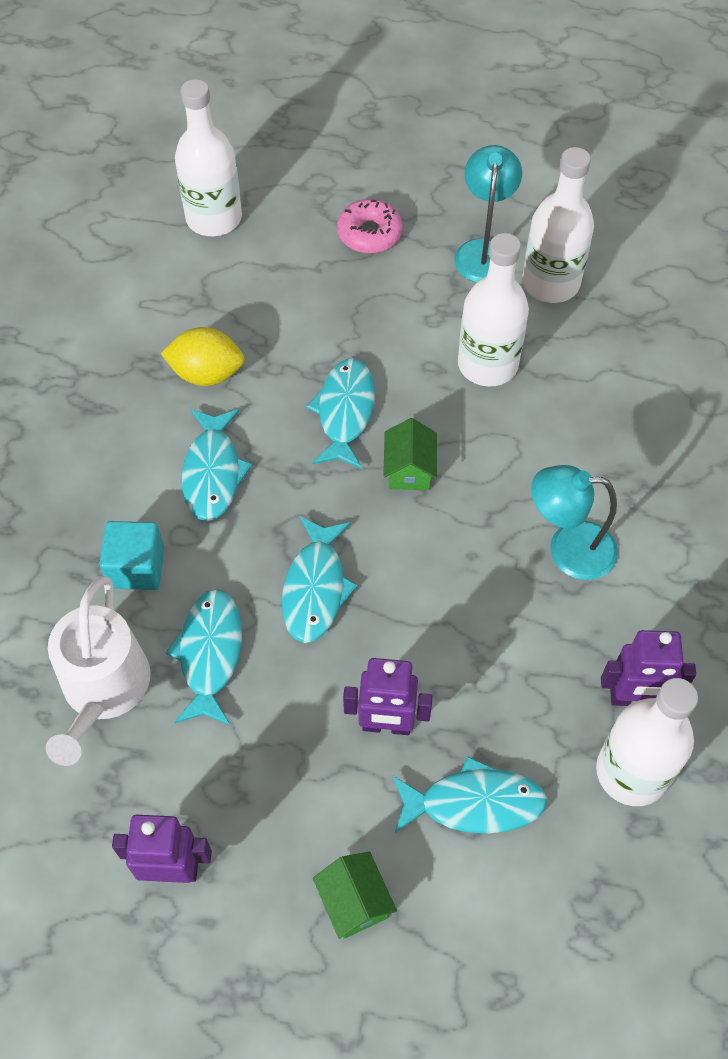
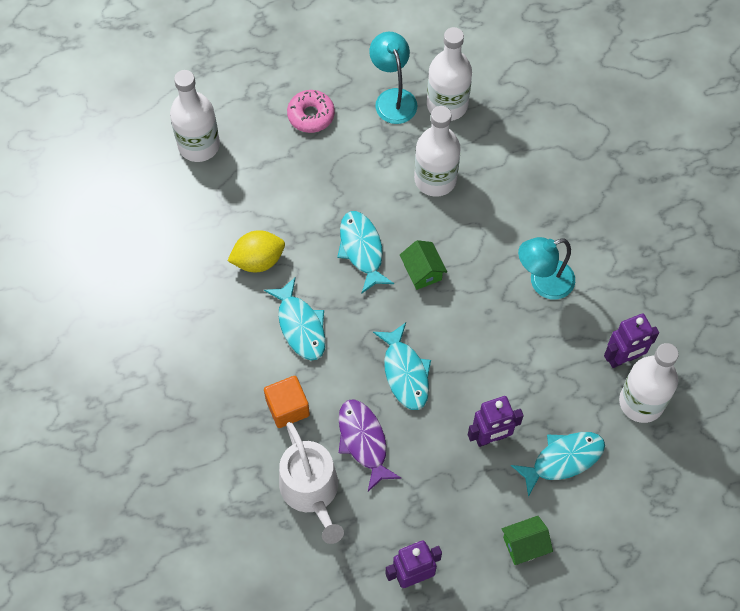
camera: 25 degrees left, 5 degrees up
(136, 567) = (287, 408): turquoise cube -> orange cube
(210, 654) = (363, 441): turquoise fish -> purple fish
(354, 902) = (524, 545): green house -> green house turned 60 degrees counterclockwise

